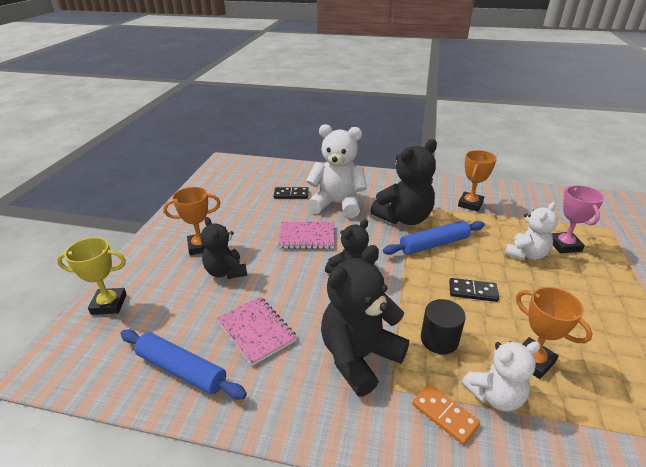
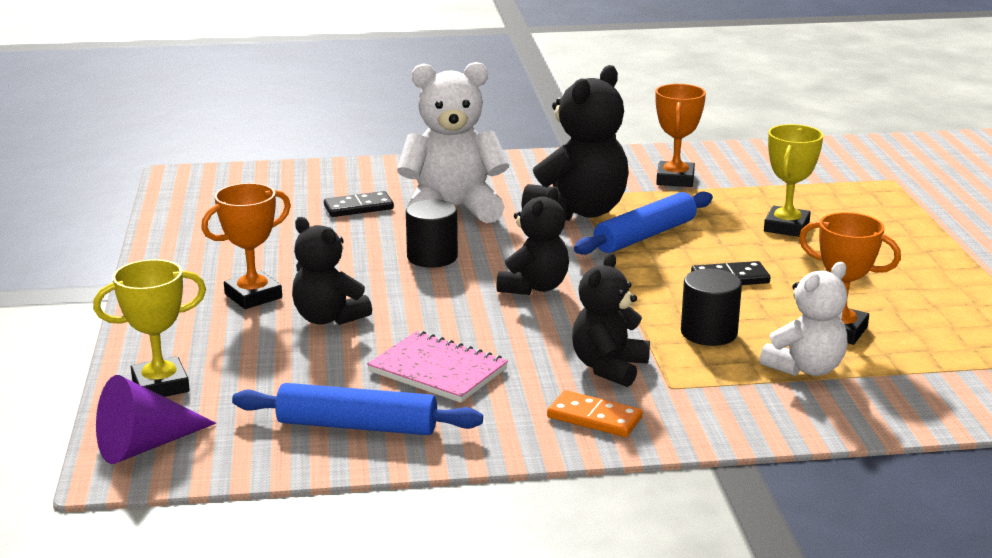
camera: 20 degrees left, 10 degrees down
(64, 353) = (145, 445): none -> purple cone
(307, 237) = (432, 257): pink notebook -> black cylinder
(359, 357) = (609, 367): black teddy bear -> black teddy bear, size x0.63
(444, 414) = (752, 395): orange domino -> orange domino (594, 418)
(526, 254) = (786, 227): white teddy bear -> yellow trophy
(564, 245) = (837, 209): pink trophy -> none

